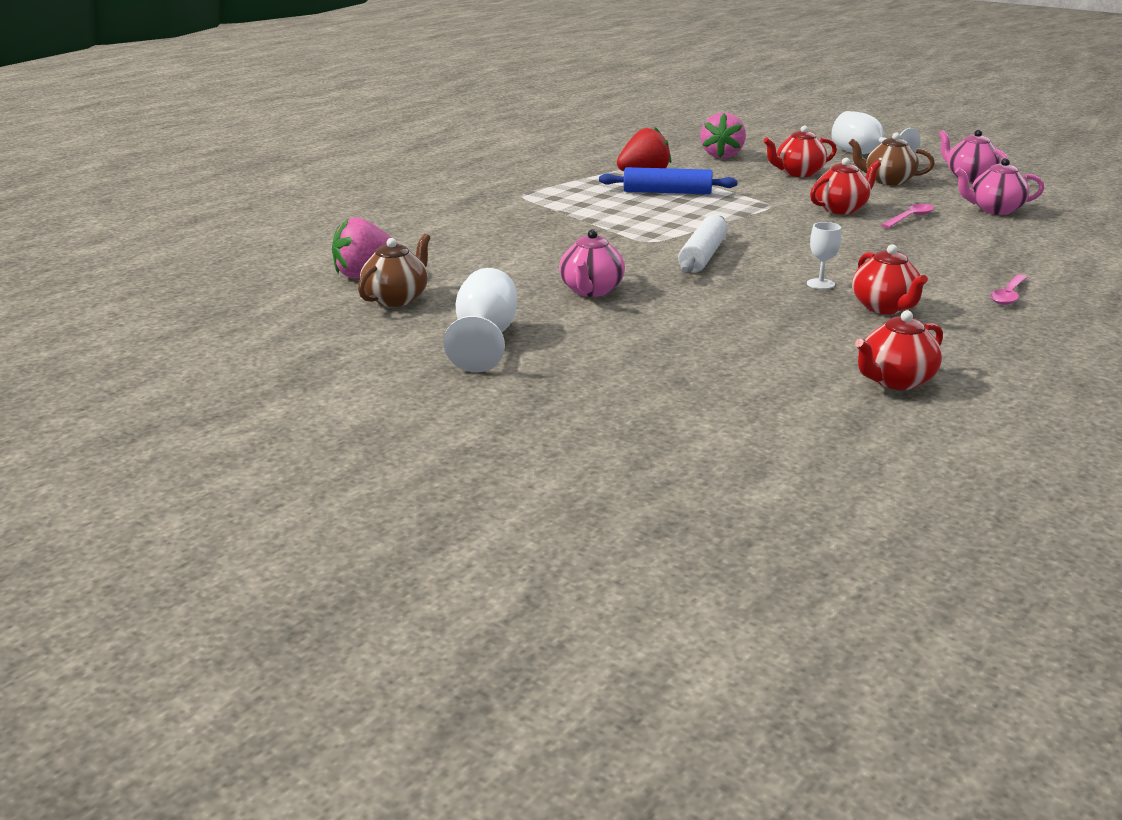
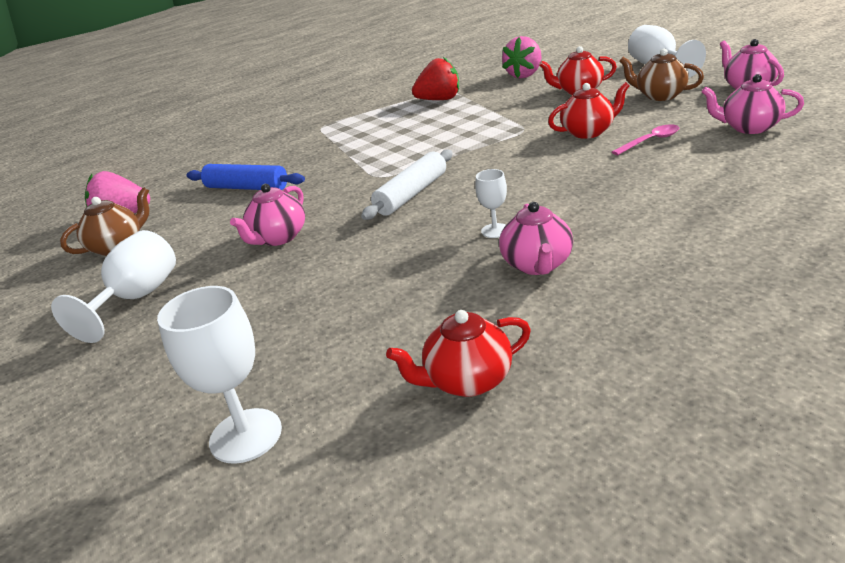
camera: 20 degrees right, 5 degrees up
(667, 192) = (443, 118): blue rolling pin -> blue rolling pin (247, 188)
(731, 422) = (246, 435): none -> white goblet
(885, 307) = (537, 265): red teapot -> pink teapot
(1008, 295) = (688, 249): pink spoon -> none

